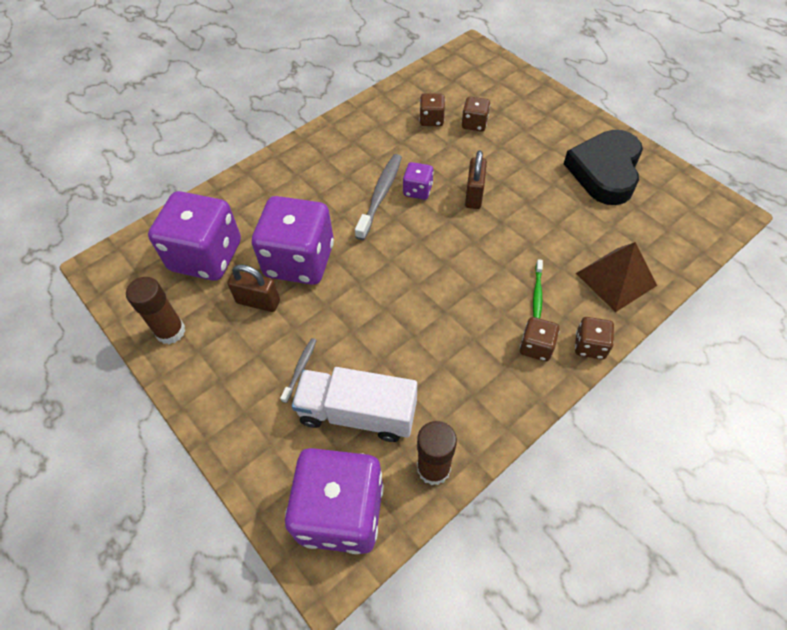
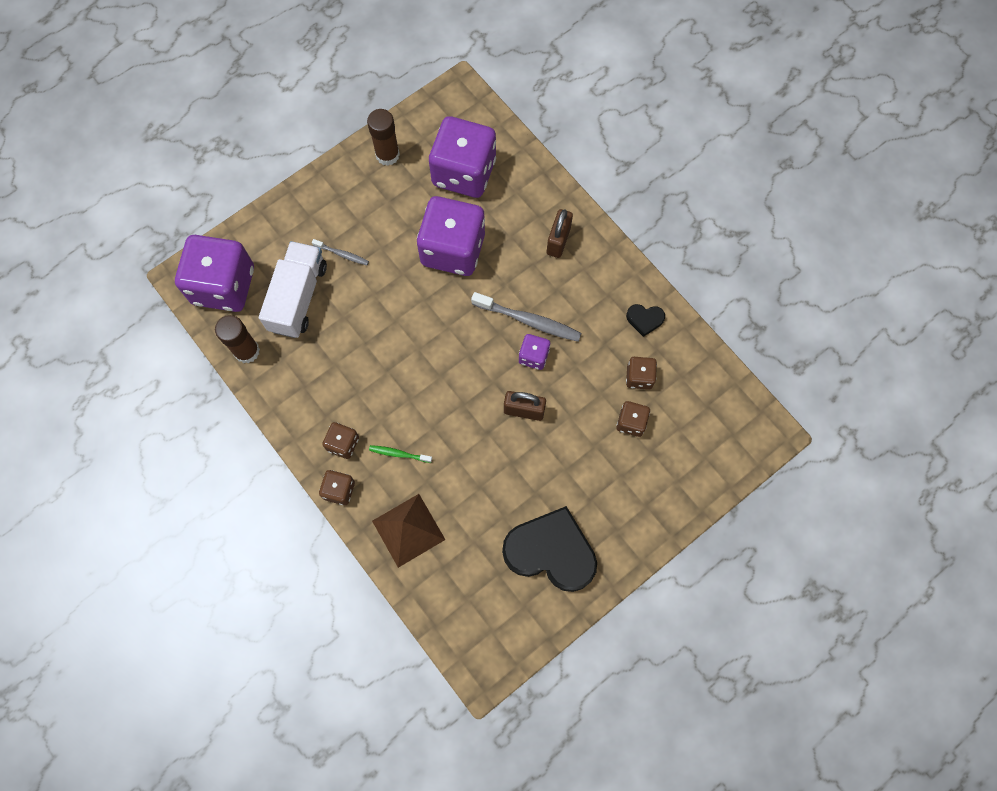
camera: 90 degrees right, 15 degrees up
(258, 302) = (411, 218): brown padlock -> brown padlock (558, 241)
(376, 117) = (644, 320): none -> black heart

